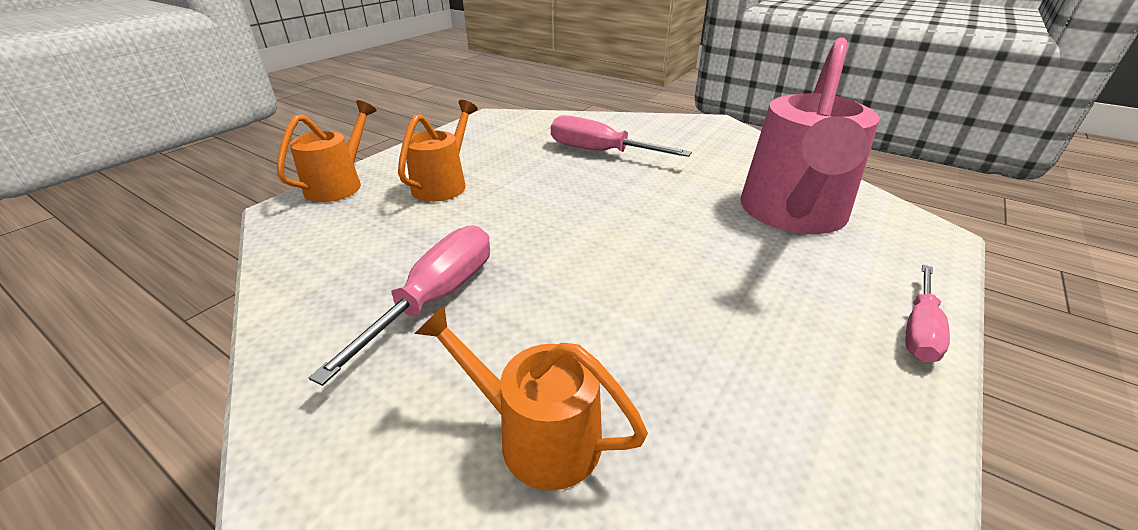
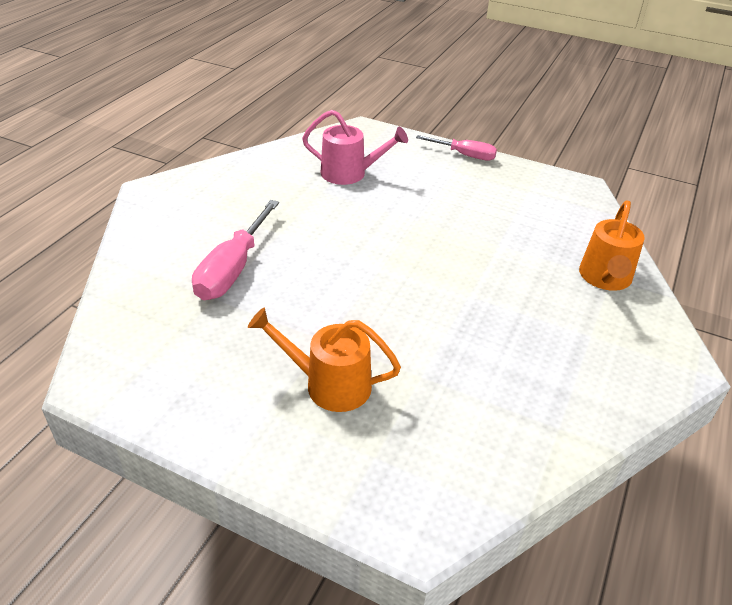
camera: 100 degrees left, 5 degrees up
(339, 184) = (345, 493): orange watering can -> none
(435, 299) = (521, 343): pink screwdriver -> none
(792, 215) = (350, 174): pink watering can -> pink watering can, size x0.56

